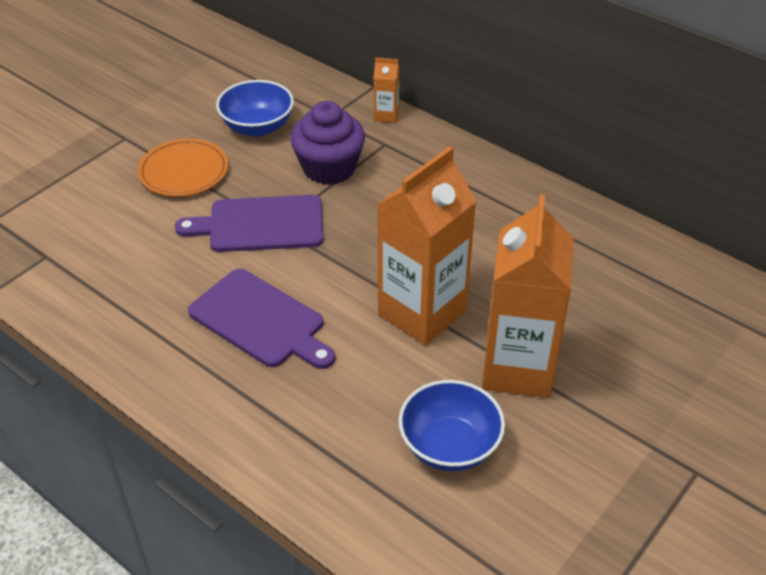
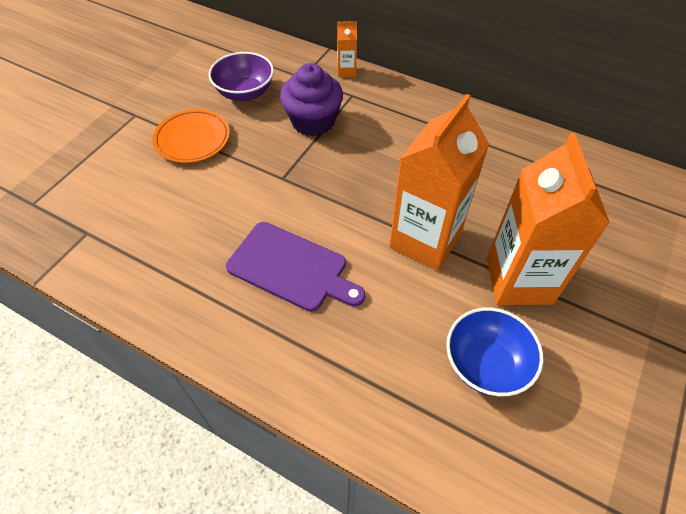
camera: 10 degrees left, 10 degrees up
(257, 127) = (245, 93): blue bowl -> purple bowl
(260, 224) = (269, 178): purple cutting board -> none

